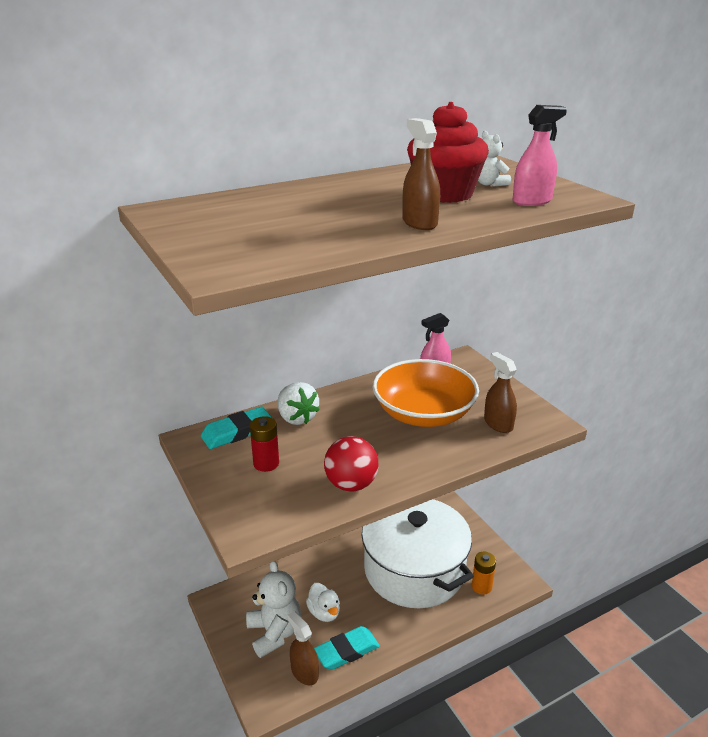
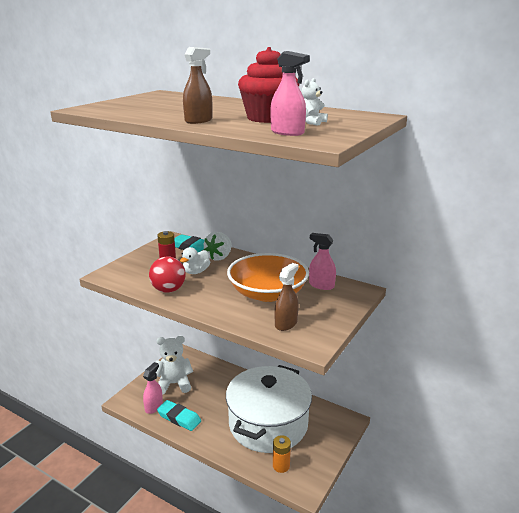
camera: 60 degrees right, 5 degrees down
(274, 633) = (174, 384): white teddy bear -> white teddy bear turned 135 degrees counterclockwise
(304, 672) = (154, 406): brown spray bottle -> pink spray bottle
(324, 612) = (202, 397): white duck -> white duck (196, 272)

